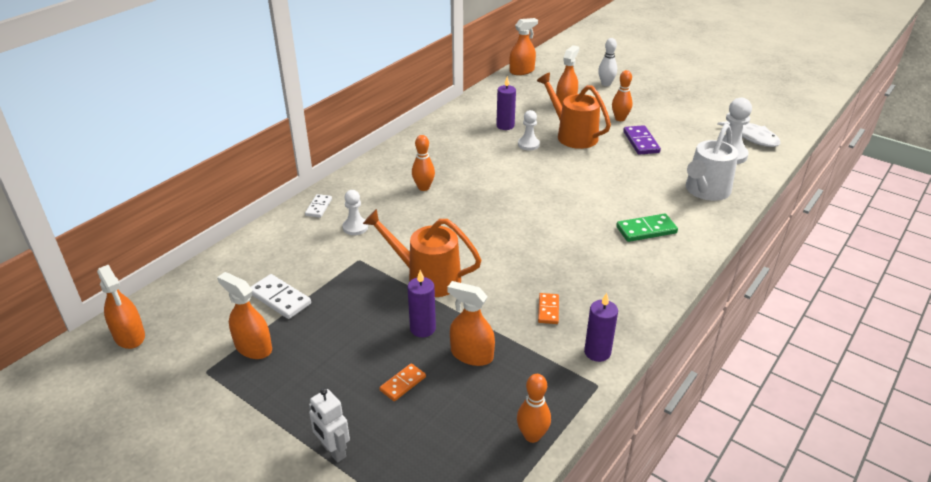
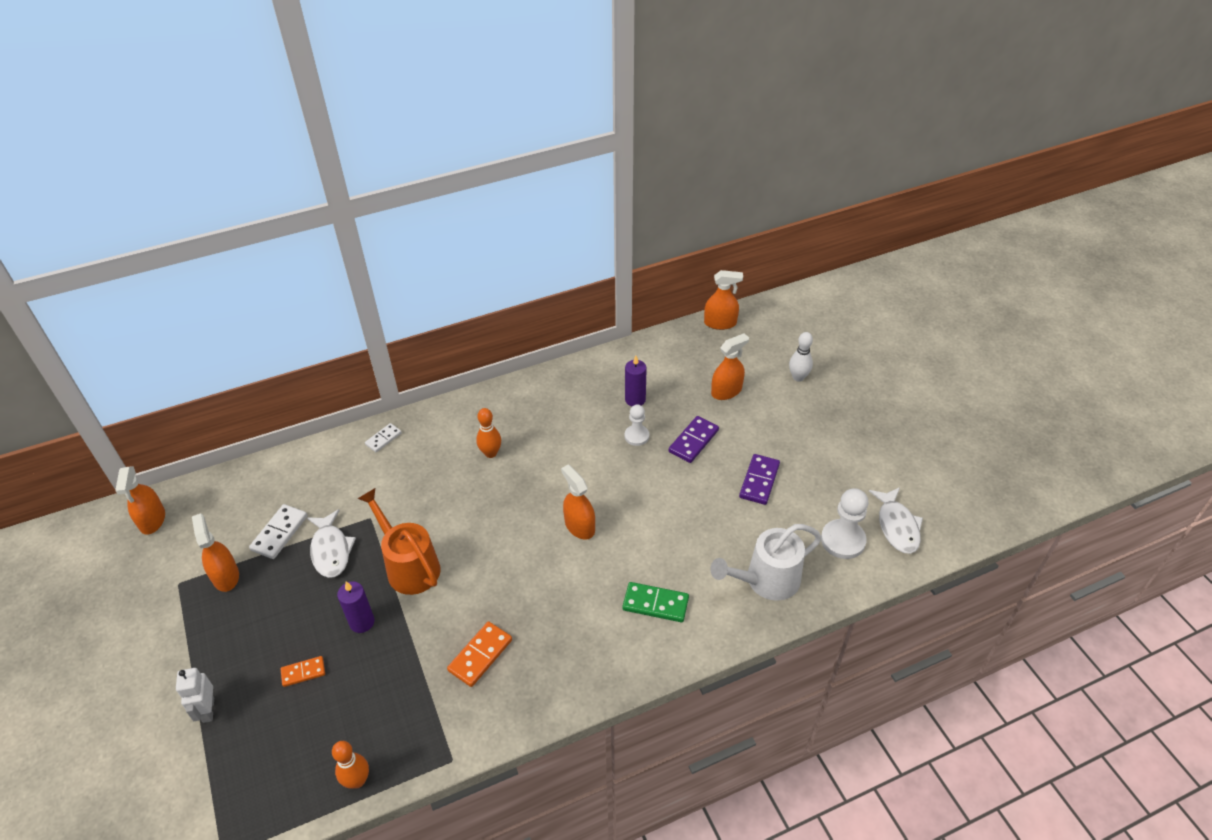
camera: 30 degrees right, 10 degrees up
(280, 299) = (279, 533): white domino -> white domino turned 45 degrees clockwise
(343, 292) = (331, 550): none -> white fish
(355, 227) = (395, 477): white pawn -> none
(471, 355) = (378, 671): orange spray bottle -> orange spray bottle (579, 526)
(548, 310) = (480, 655): orange domino -> orange domino, size x1.56
(572, 135) = (693, 441): orange watering can -> purple domino
(597, 352) = (482, 725): purple candle -> none
(620, 119) = (766, 437): orange bowling pin -> none

